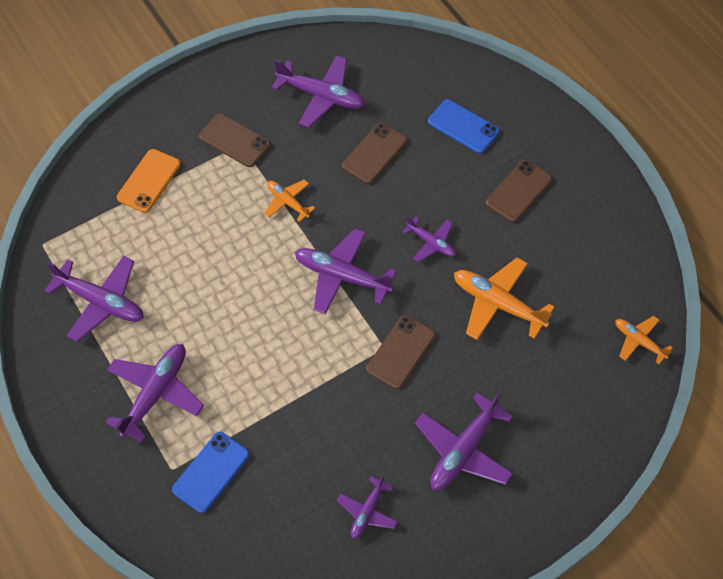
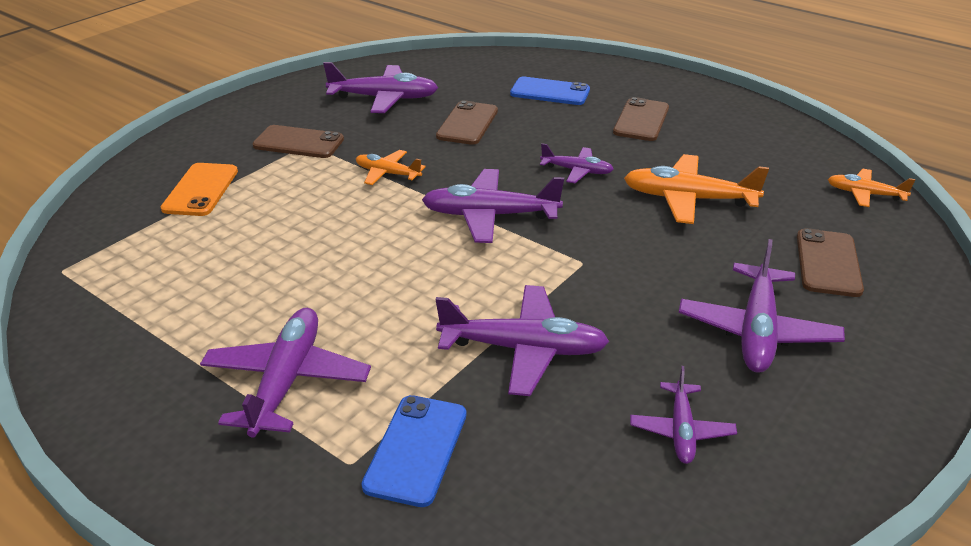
camera: 20 degrees left, 25 degrees down
(101, 302) = (168, 306): purple plane -> purple plane (524, 349)
(401, 352) = (607, 261): brown phone -> brown phone (828, 263)

